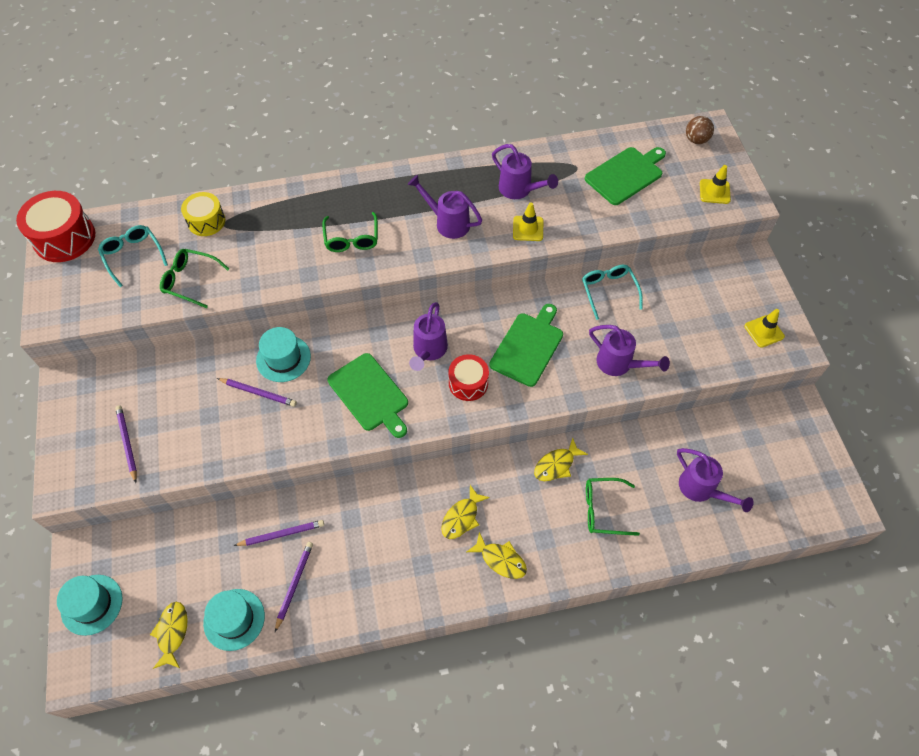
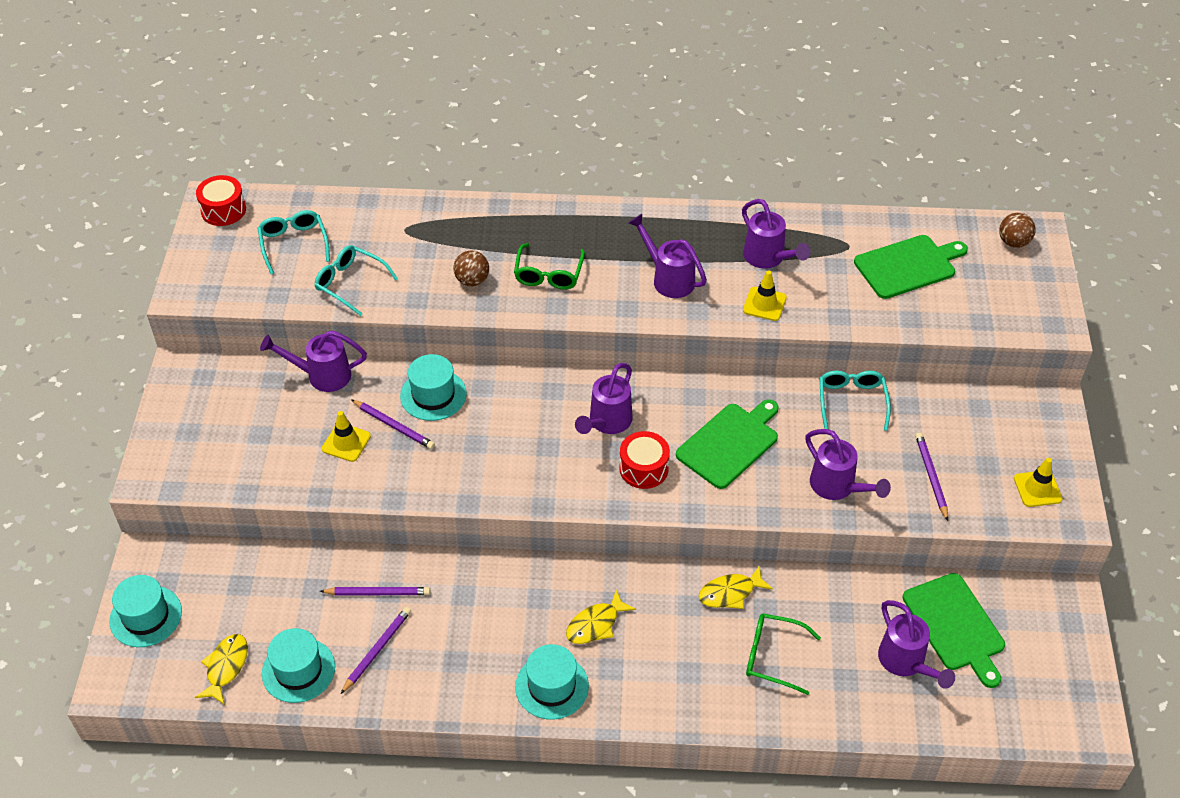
camera: 15 degrees right, 10 degrees down
(64, 238) = (223, 210): red drum -> red drum, size x0.63
(127, 443) = (232, 447): purple pencil -> purple pencil (931, 476)
(187, 362) = (322, 375): none -> purple watering can
(190, 281) = (350, 283): green glasses -> turquoise glasses
(206, 221) = (386, 223): yellow drum -> none
(291, 257) = (472, 280): none -> brown ball
(370, 394) = (522, 455): green cutting board -> green cutting board (955, 625)
(442, 579) = (552, 686): none -> turquoise hat
(500, 560) = (628, 682): yellow fish -> none
(714, 191) = (1016, 307): yellow traffic cone -> yellow traffic cone (346, 442)

